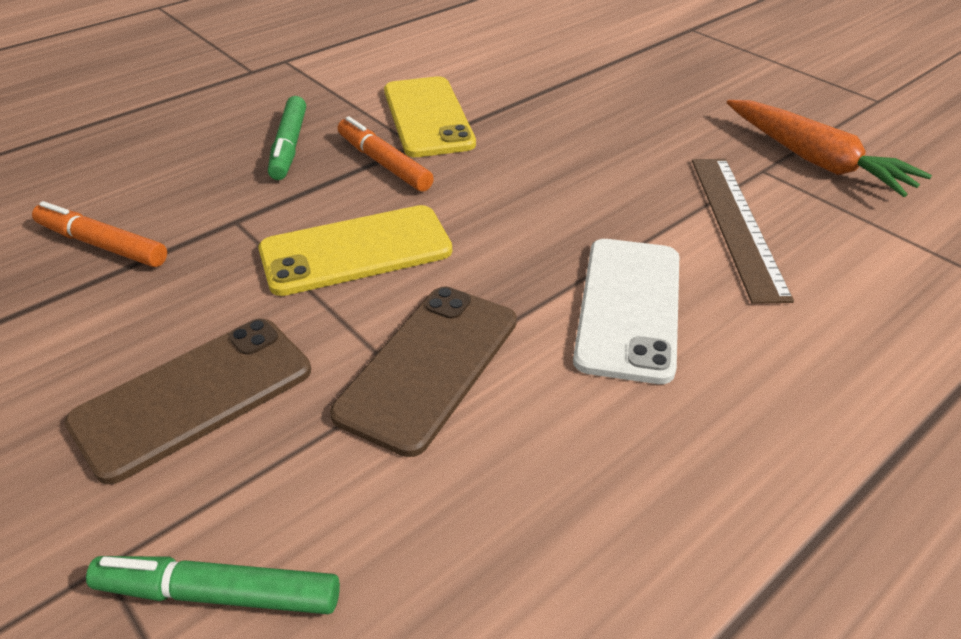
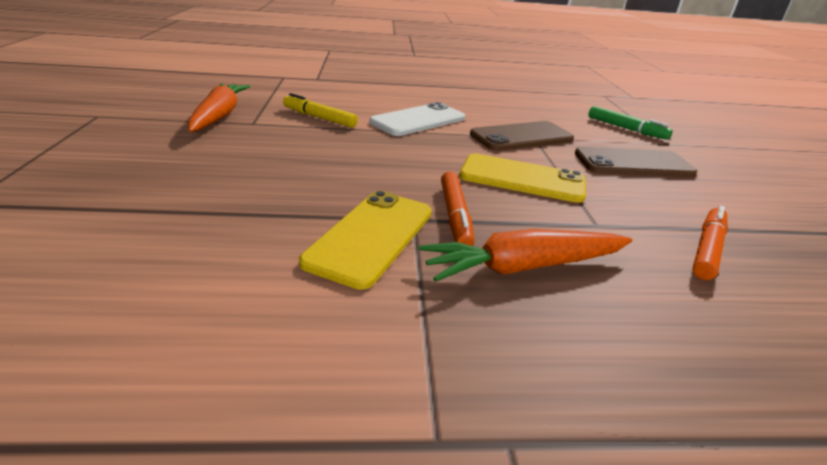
camera: 145 degrees left, 10 degrees down
(102, 245) = (707, 249): orange marker -> orange marker turned 120 degrees counterclockwise
(289, 146) = (524, 267): green marker -> orange carrot
(736, 224) = (319, 118): brown ruler -> yellow marker

